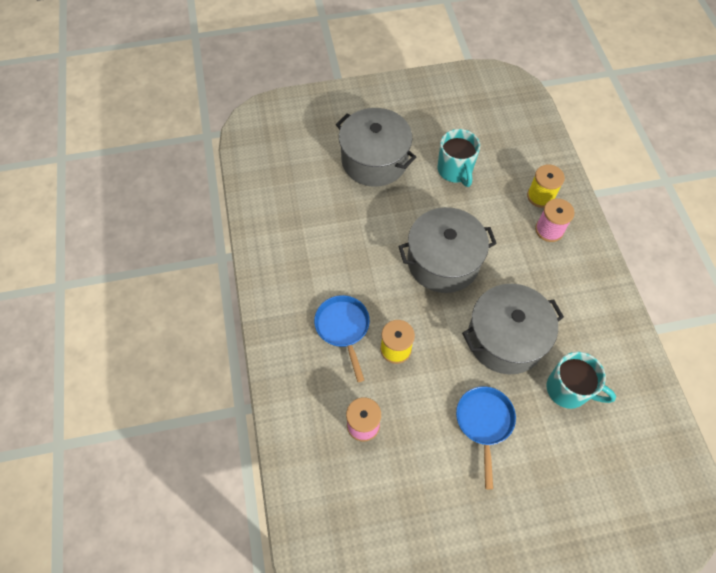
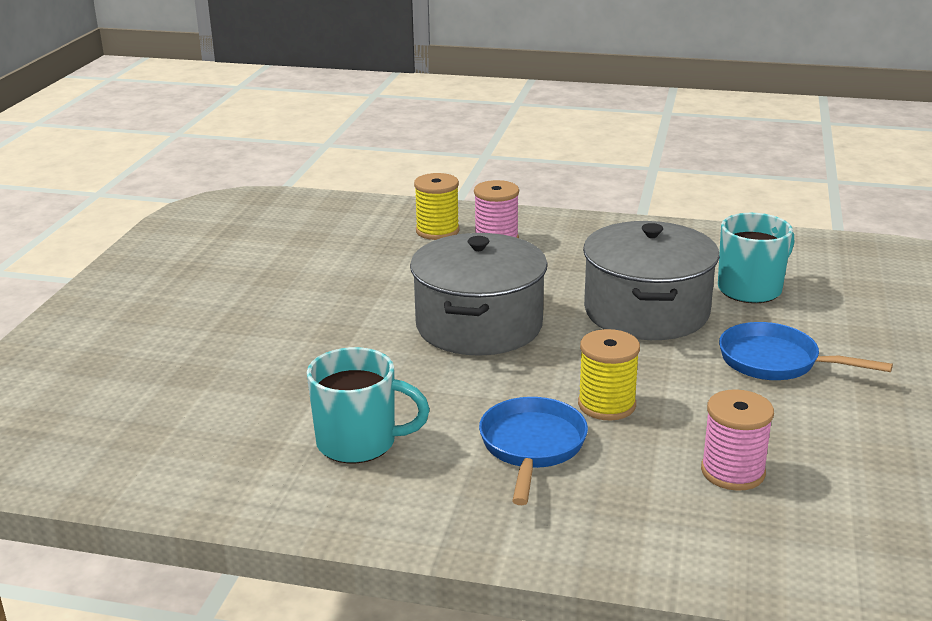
camera: 65 degrees left, 35 degrees down
(343, 328) = (532, 447): blue pan -> blue pan turned 90 degrees clockwise
(374, 160) = (227, 336): grey pot -> none
(455, 170) = (327, 276): turquoise mug -> turquoise mug (359, 443)

